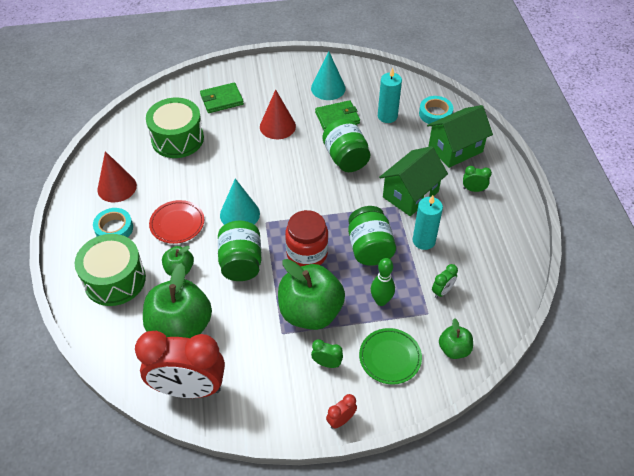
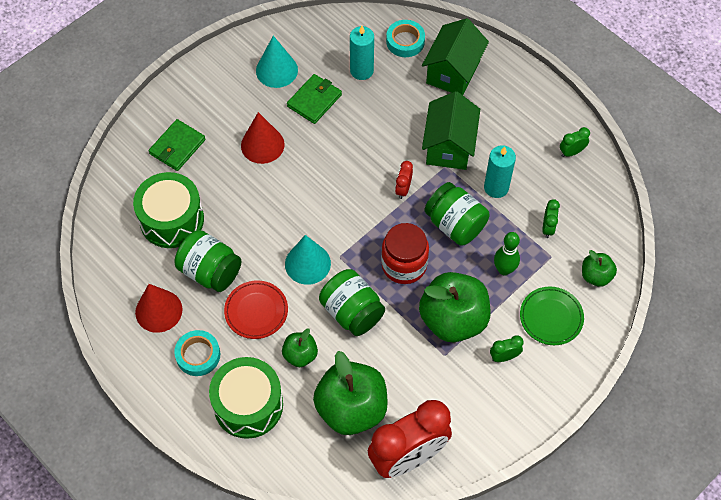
camera: 35 degrees left, 10 degrees up
(341, 420) = (554, 398): red clock -> red clock (403, 189)
(346, 158) = (359, 142): green jar -> green jar (210, 271)
(473, 189) = (500, 107): green clock -> green clock (571, 152)

